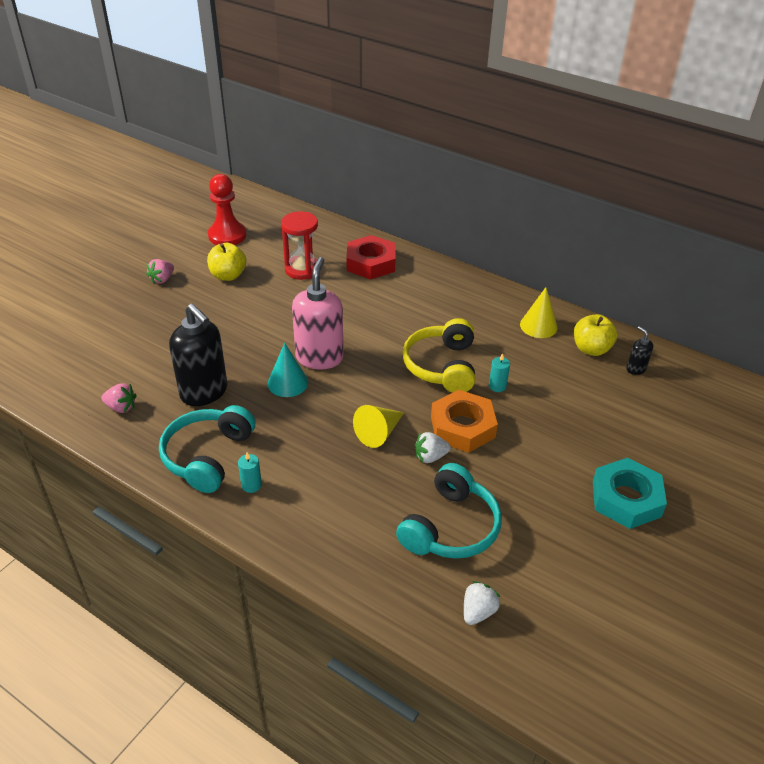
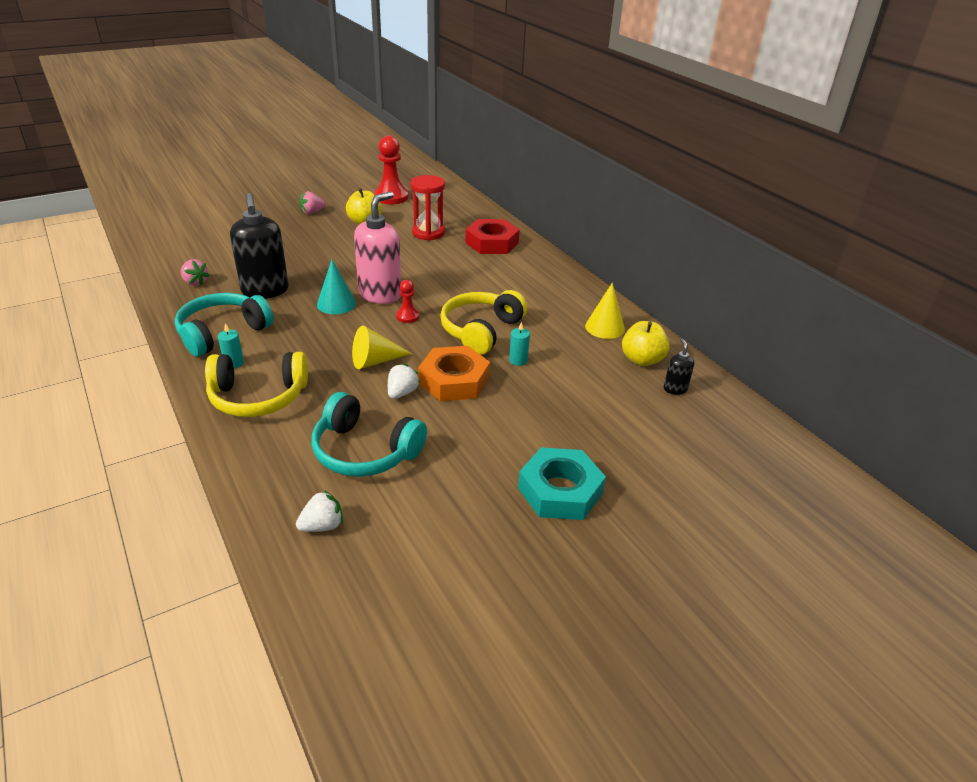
camera: 25 degrees right, 5 degrees down
(308, 511) = (258, 396): none -> yellow headphones
(365, 374) = (407, 316): none -> red pawn
(430, 457) = (402, 393): white strawberry -> white strawberry turned 105 degrees clockwise
(450, 527) = (365, 451): turquoise headphones -> turquoise headphones turned 60 degrees clockwise

